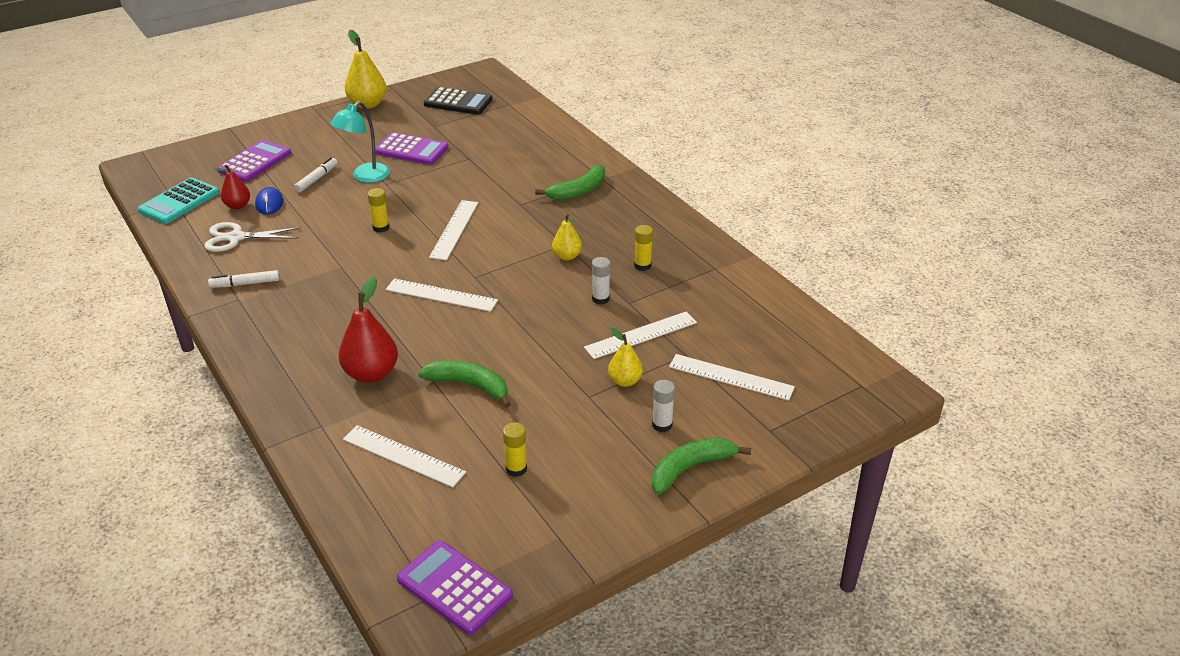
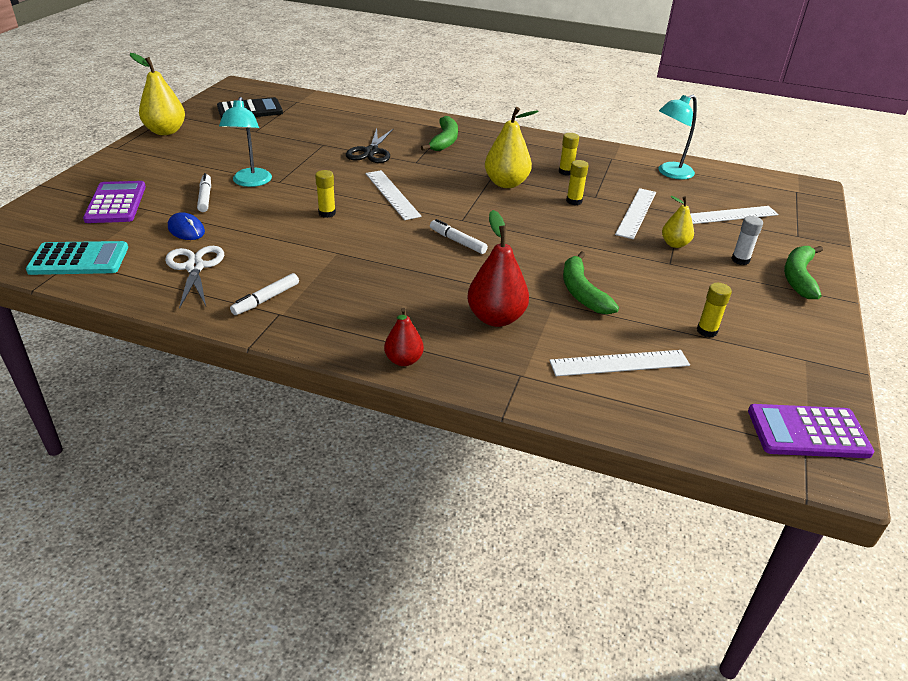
camera: 40 degrees left, 0 degrees up
(179, 202) = (79, 259): turquoise calculator -> turquoise calculator turned 90 degrees counterclockwise
(236, 238) = (195, 267): white scissors -> white scissors turned 120 degrees clockwise
(237, 206) = (154, 242): red pear -> red pear (404, 360)
(411, 150) = (262, 152): purple calculator -> none
(441, 295) = (457, 241): white ruler -> white marker
(469, 385) = (582, 292): green banana -> green banana turned 90 degrees counterclockwise
(497, 180) = (371, 152): none -> black scissors
(567, 256) = (506, 183): yellow pear -> yellow pear, size x1.68
(600, 299) = (574, 201): white glue stick -> yellow glue stick
(750, 308) = (670, 173): none -> turquoise lamp

